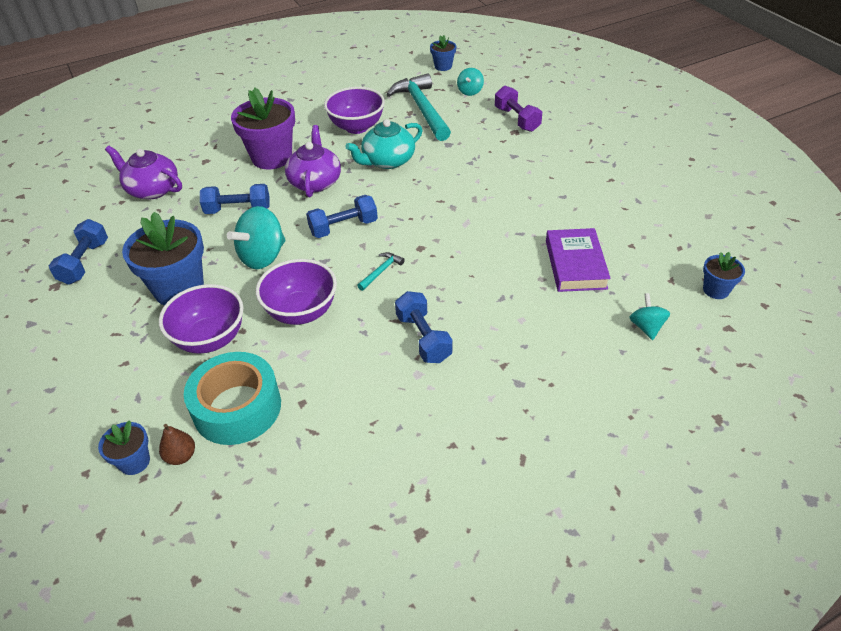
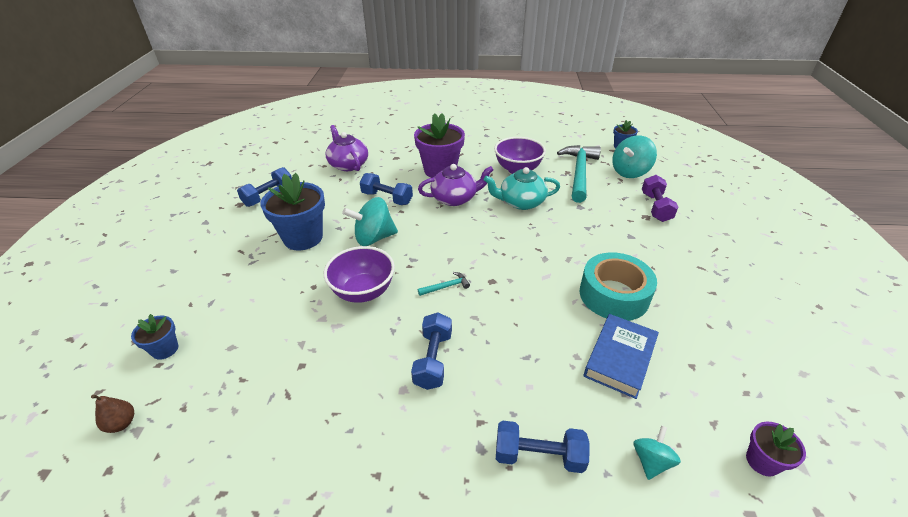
camera: 30 degrees right, 5 degrees down
(181, 456) = (192, 362): brown pear -> brown pear (121, 423)
(210, 339) = (289, 283): purple bowl -> none
(237, 407) = (258, 344): turquoise tape -> turquoise tape (614, 295)
(315, 182) = (455, 198): purple teapot -> purple teapot turned 45 degrees clockwise
(343, 227) = (447, 240): blue dumbbell -> blue dumbbell (539, 456)
(470, 91) = (630, 172): turquoise spinning top -> turquoise spinning top, size x1.77
(575, 264) = (620, 358): purple book -> blue book
(716, 290) = (762, 461): blue flower pot -> purple flower pot

